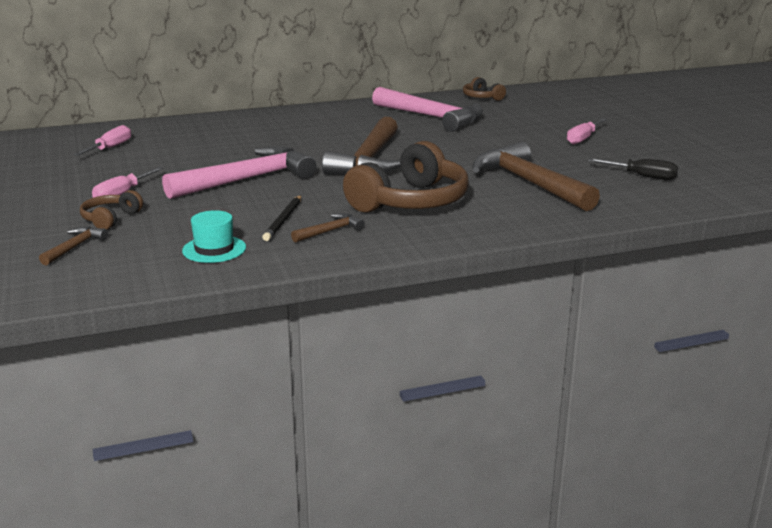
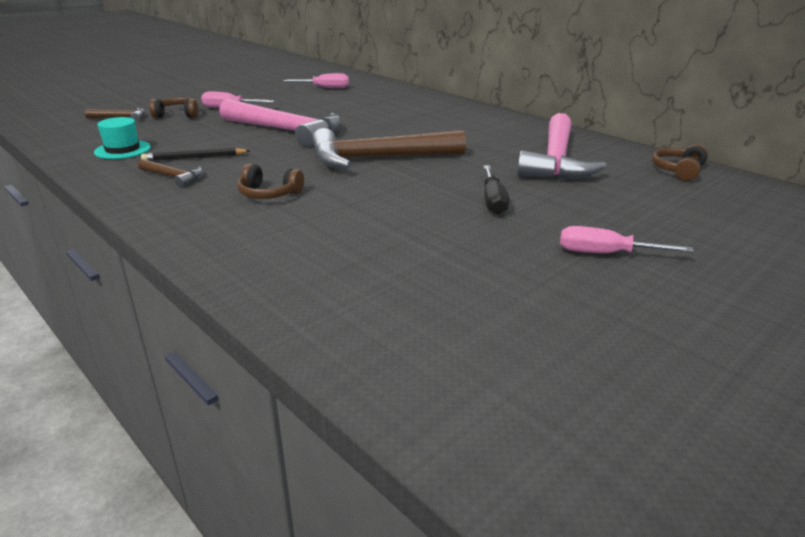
camera: 65 degrees right, 5 degrees up
(411, 202) = (269, 194): brown headphones -> brown headphones, size x0.48
(529, 183) = (376, 243): brown hammer -> none
(642, 176) = (483, 322): black screwdriver -> black screwdriver (493, 201)

